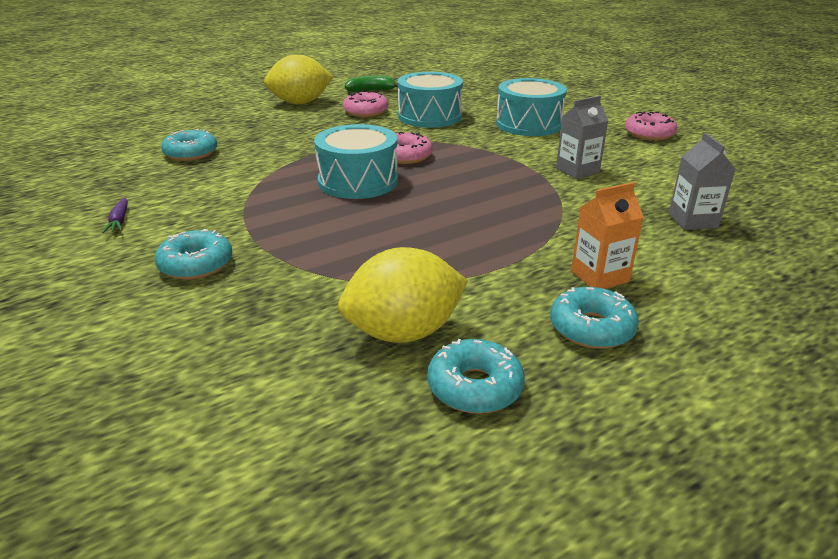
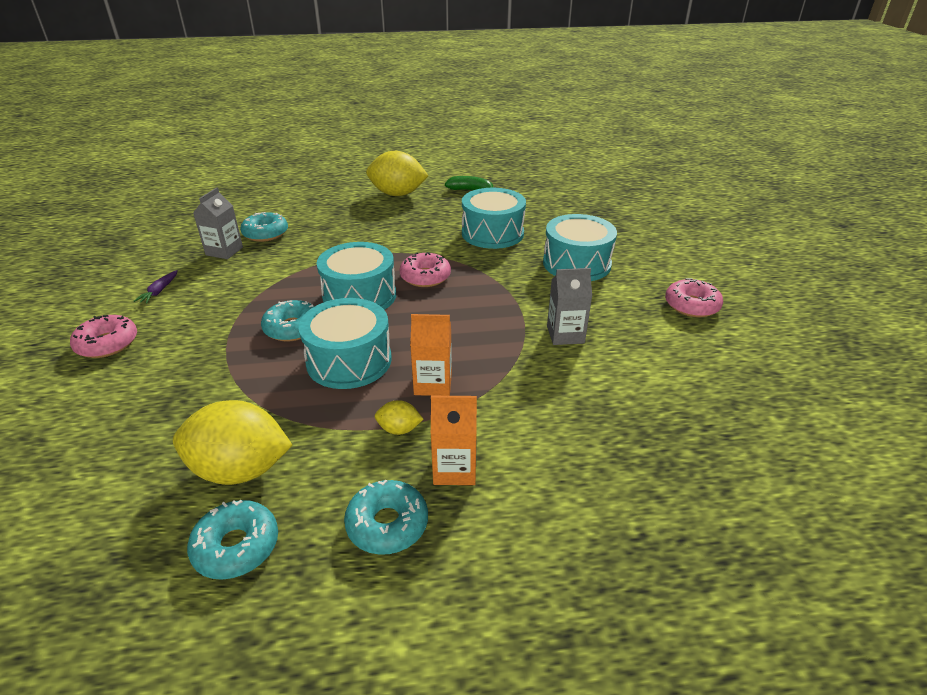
camera: 25 degrees right, 5 degrees up
(196, 265) = (168, 350): turquoise donut -> turquoise donut (292, 328)
(365, 112) = (442, 216): pink donut -> pink donut (107, 344)
(409, 228) = (349, 361): none -> turquoise drum
(508, 226) = (433, 384): none -> orange carton
(518, 263) = (399, 429): none -> yellow lemon
(692, 220) = (617, 432): grey carton -> grey carton (224, 251)

